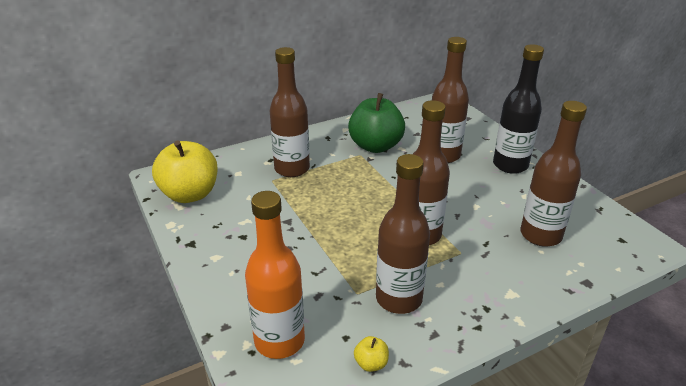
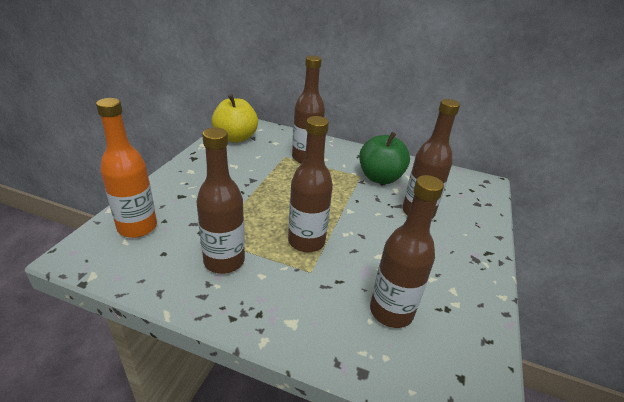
camera: 45 degrees right, 0 degrees up
(371, 363) = (146, 276): yellow apple -> none
(510, 165) = (462, 253): black bottle -> none

